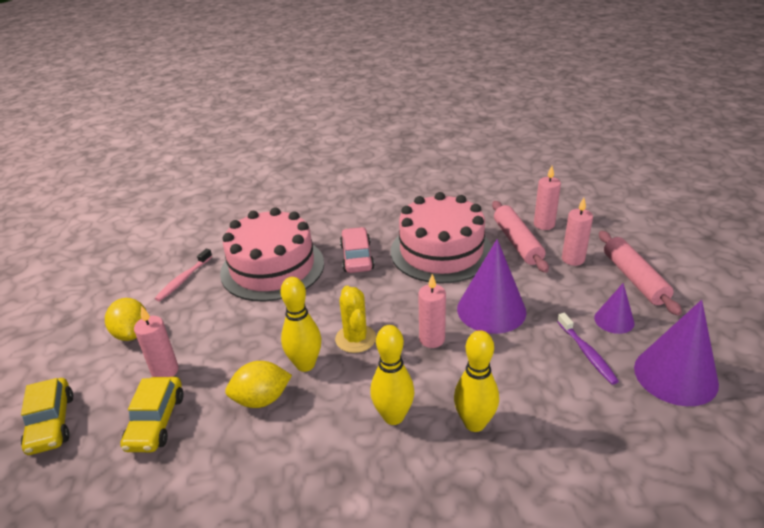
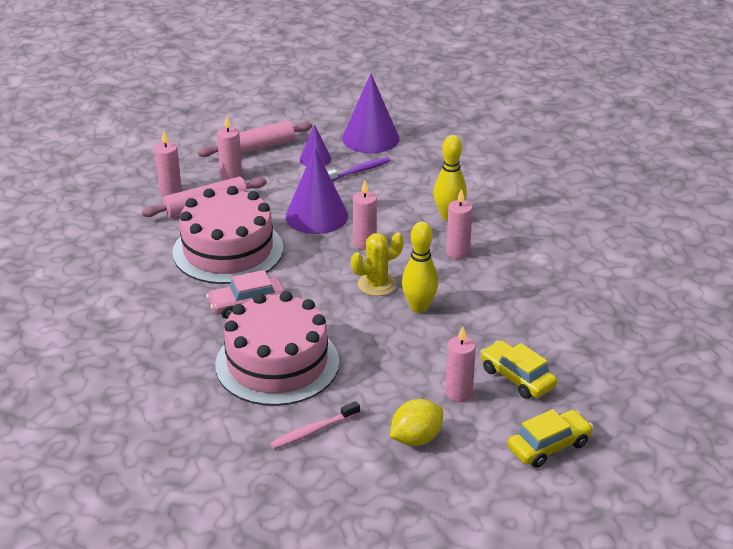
camera: 105 degrees left, 0 degrees up
(156, 421) = (517, 378): yellow car -> yellow car turned 120 degrees counterclockwise
(183, 279) = (313, 431): pink toothbrush -> pink toothbrush turned 135 degrees clockwise
(261, 399) = (468, 323): yellow lemon -> none
(393, 416) = (458, 252): yellow bowling pin -> pink candle

